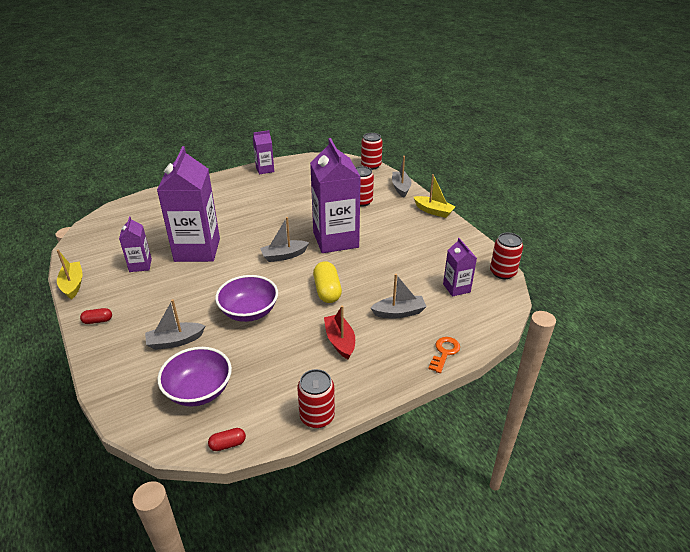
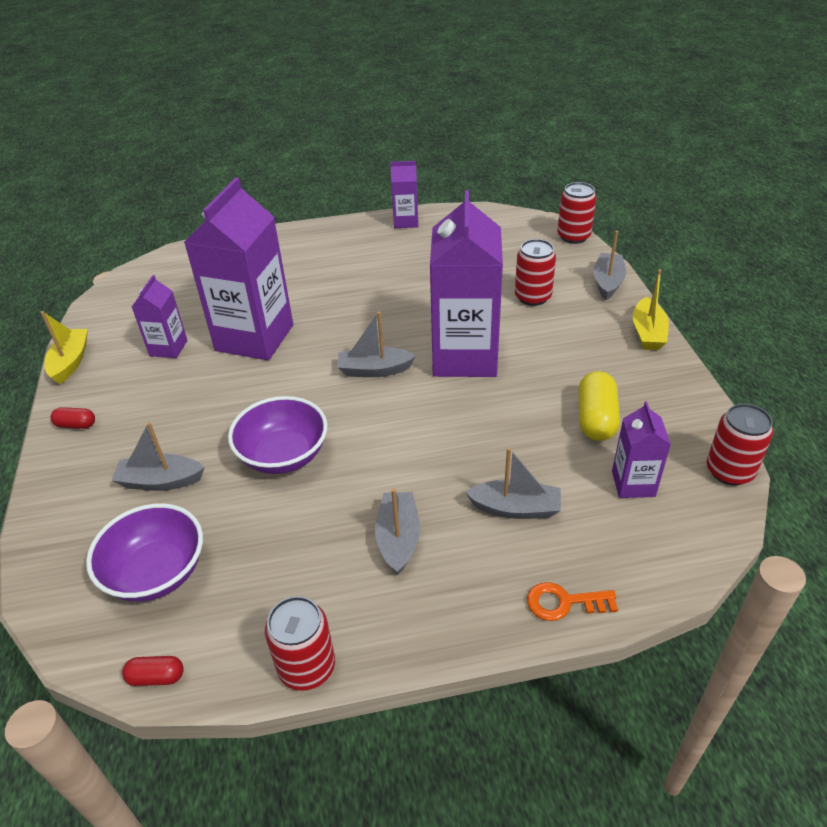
camera: 20 degrees right, 5 degrees up
(327, 291) = (415, 444): yellow capsule -> yellow capsule (596, 419)
(340, 341) = (398, 538): red boat -> grey boat
(433, 211) = (647, 333): yellow boat -> yellow boat turned 45 degrees clockwise
(444, 352) = (564, 603): orange key -> orange key turned 135 degrees counterclockwise

